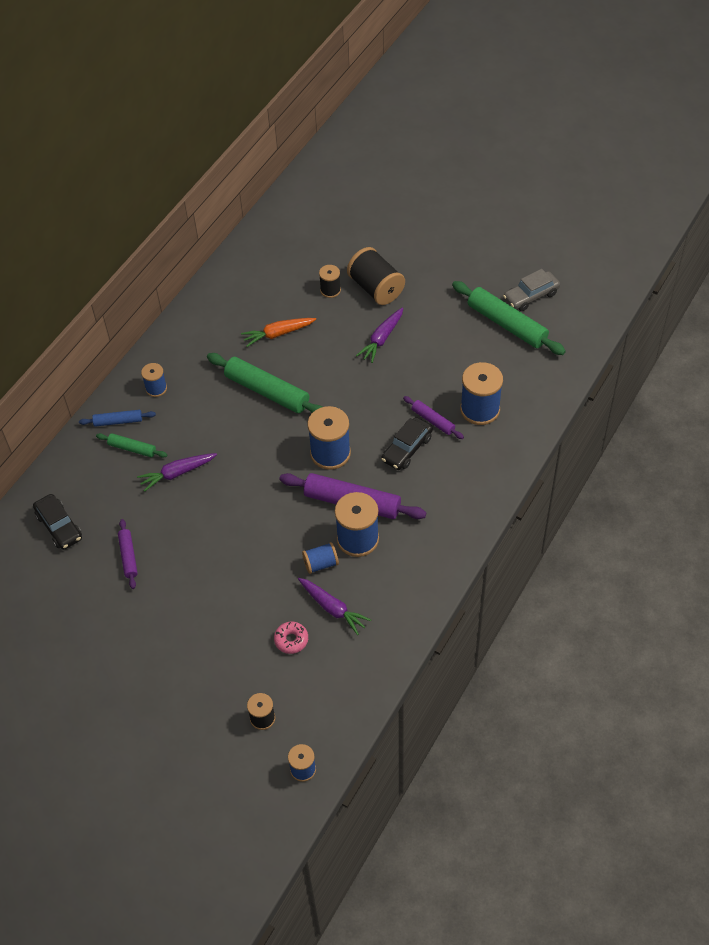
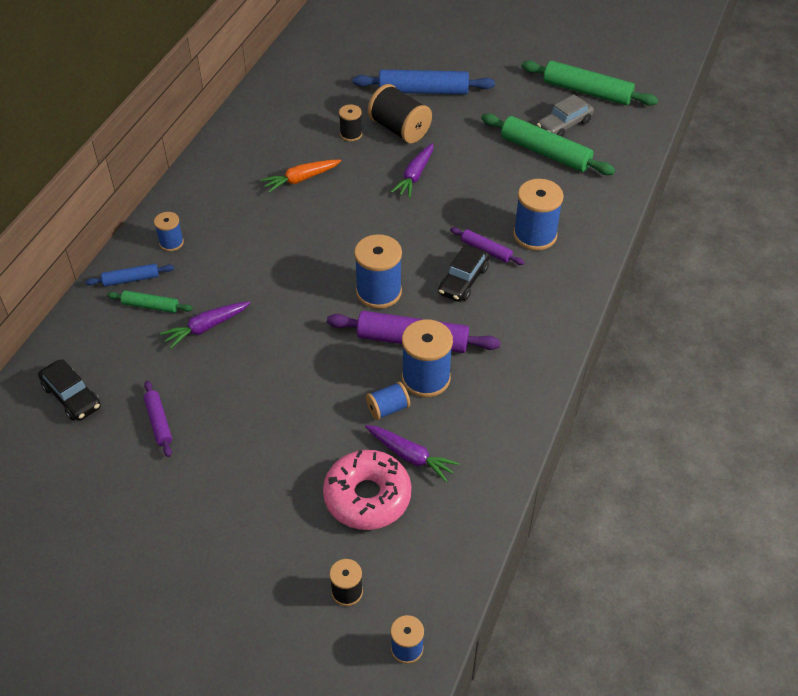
camera: 10 degrees left, 5 degrees down
(267, 391) = (297, 236): green rolling pin -> green rolling pin (587, 92)
(291, 640) = (367, 497): pink donut -> pink donut, size x2.12
(405, 248) = (423, 91): none -> blue rolling pin

